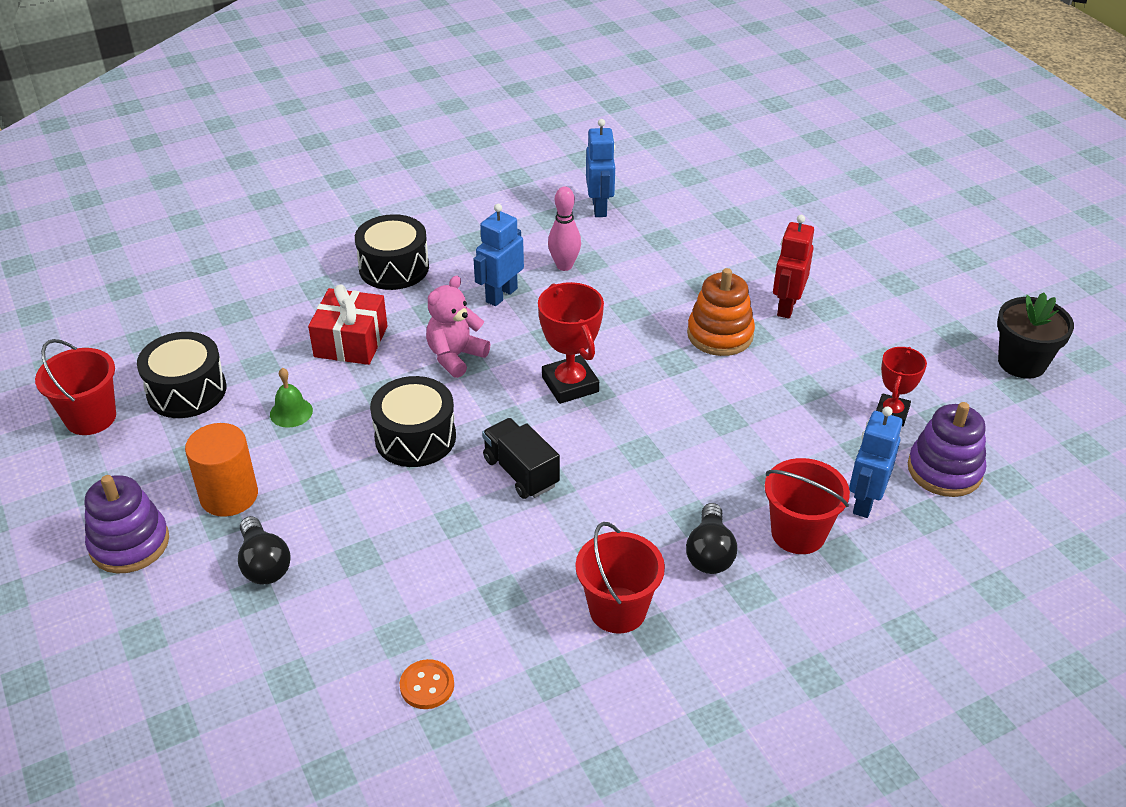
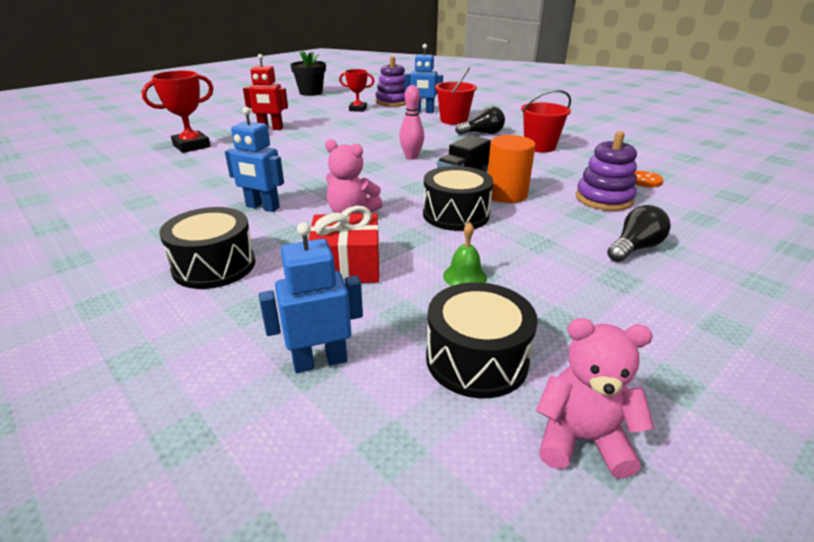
camera: 105 degrees left, 10 degrees down
(90, 417) = (581, 439): red bucket -> pink teddy bear
(129, 543) = (702, 325): purple stacking toy -> purple stacking toy (604, 199)
(229, 495) = (590, 283): orange cylinder -> orange cylinder (506, 194)
(564, 266) = (219, 189): pink bowling pin -> pink bowling pin (411, 157)
(570, 384) = (368, 173): red trophy -> red trophy (191, 146)
(600, 207) = (131, 184): blue robot -> blue robot (320, 361)
(720, 334) = (302, 141): orange stacking toy -> none

